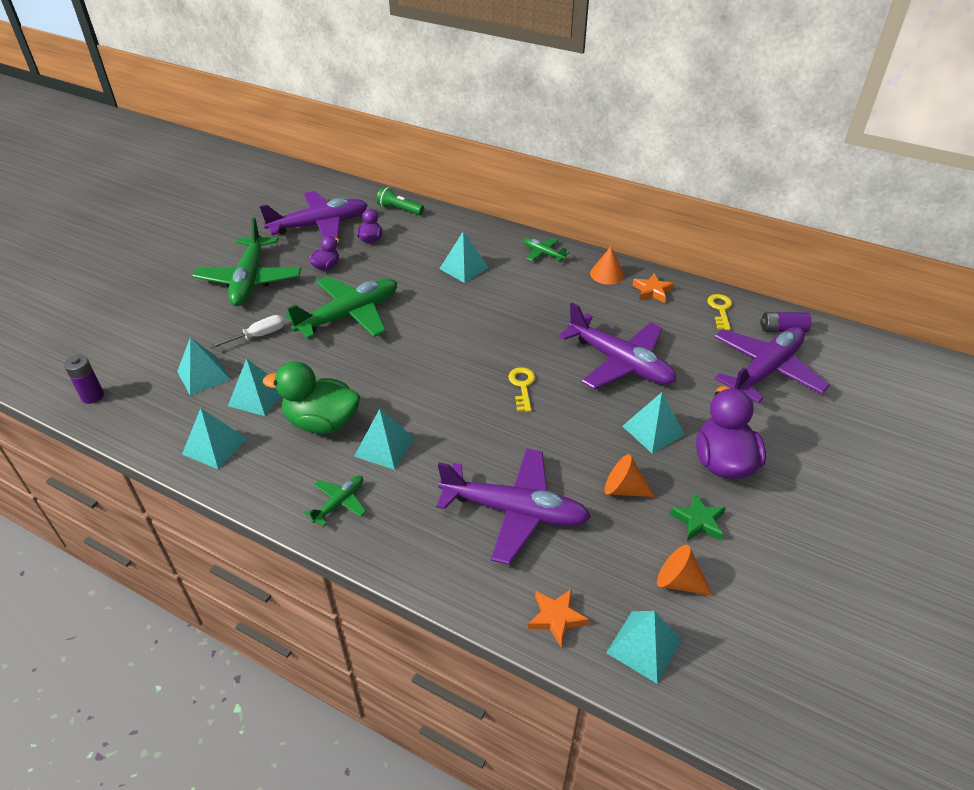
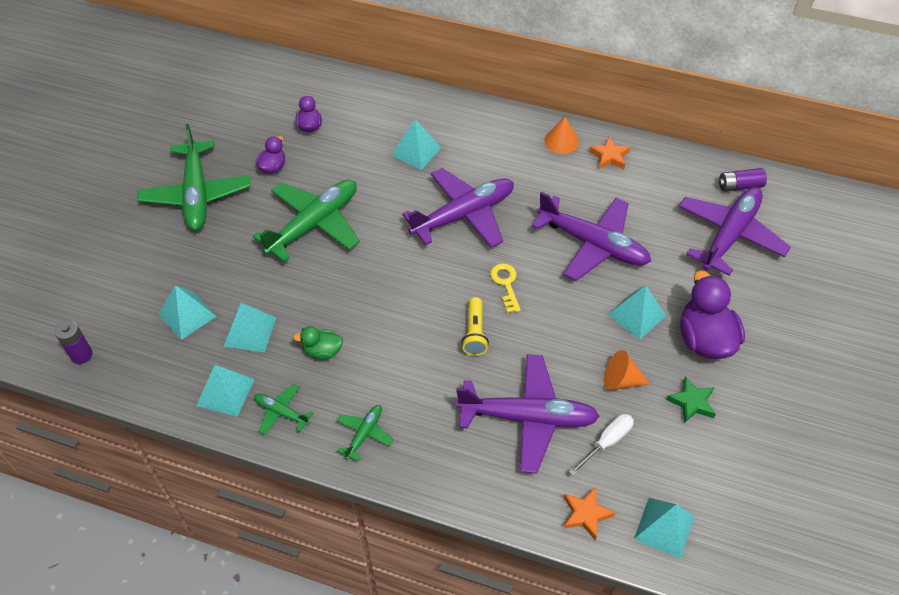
camera: 10 degrees left, 10 degrees up
(258, 336) = (228, 261): white screwdriver -> white screwdriver (606, 442)
(320, 225) = (250, 114): purple plane -> purple plane (464, 215)
(322, 422) = (322, 351): green duck -> green duck, size x0.52
(384, 447) = (391, 369): turquoise pyramid -> none
(399, 209) = (329, 83): green flashlight -> none
(479, 425) = (474, 333): none -> yellow flashlight
(543, 253) = (493, 123): green plane -> green plane (281, 412)
(678, 581) = (683, 463): orange cone -> none
(720, 309) = (678, 170): yellow key -> none

